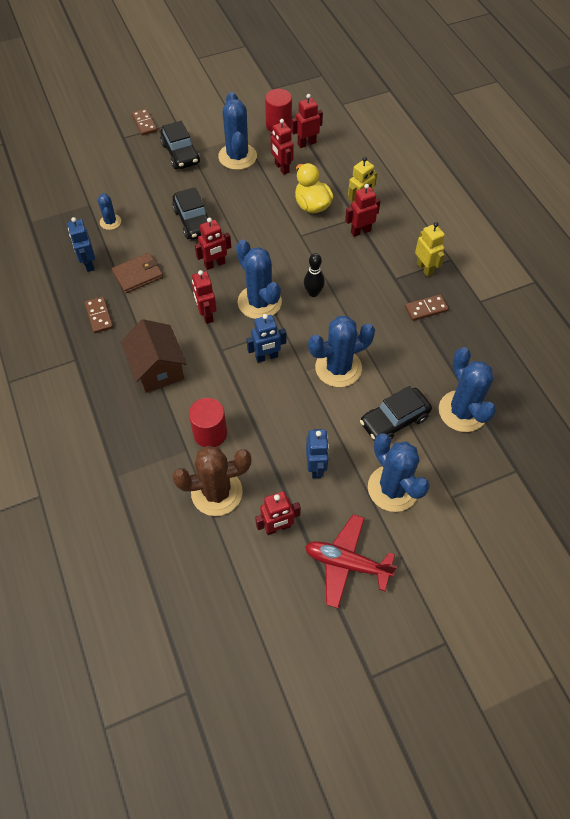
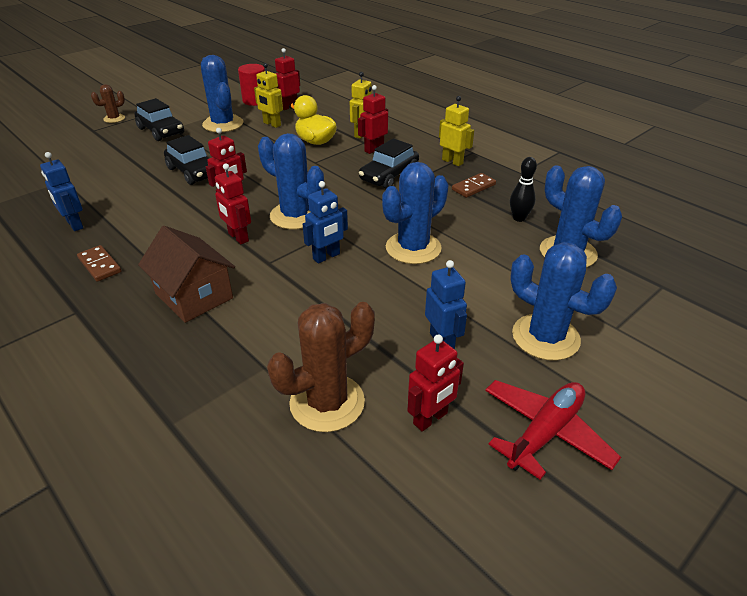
camera: 20 degrees left, 20 degrees down
(110, 222) = (94, 188): blue cactus -> none
(138, 275) = (141, 222): brown wallet -> none
(144, 123) = (114, 118): brown domino -> brown cactus
(210, 433) = (289, 342): red cylinder -> none
(281, 168) = (272, 124): red robot -> yellow robot
(313, 293) = (351, 198): black bowling pin -> black bowling pin (519, 218)
(346, 563) = (545, 432): red plane -> red plane turned 135 degrees clockwise
(394, 420) = (503, 276): black car -> black car (389, 176)

